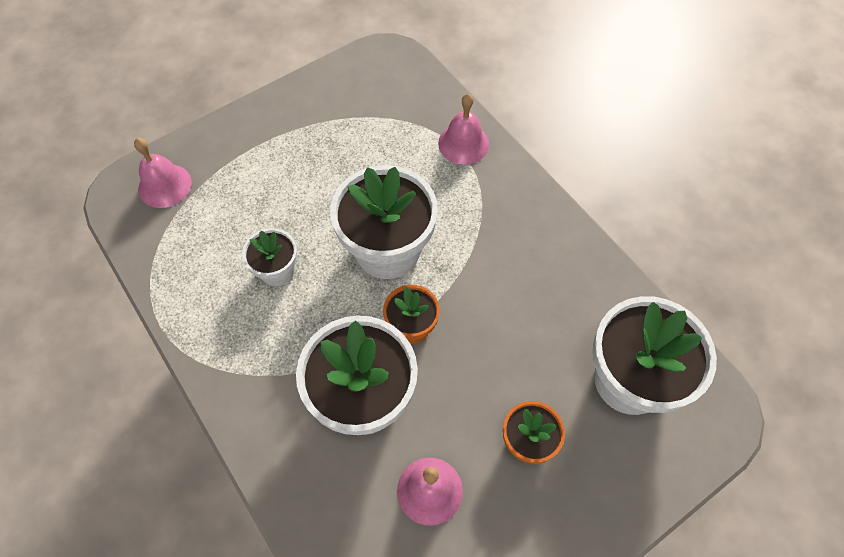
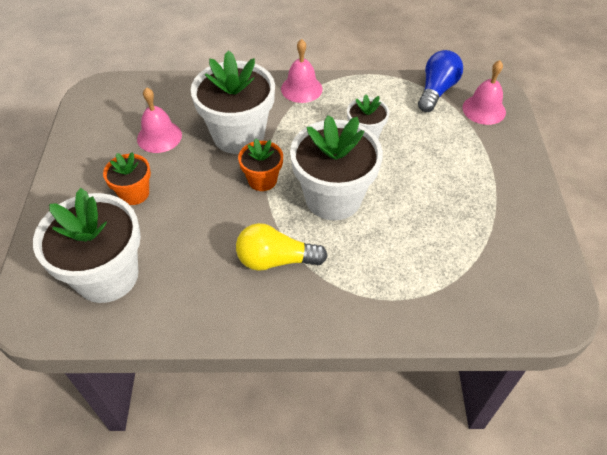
camera: 125 degrees right, 10 degrees down
(155, 241) = (436, 90): none -> blue light bulb
(463, 143) = (401, 306): pink bell -> pink bell (301, 88)
(494, 253) = (275, 260): none -> yellow light bulb

